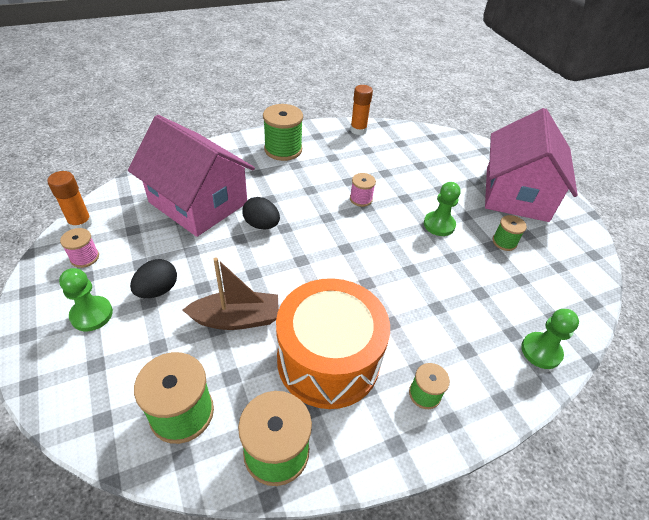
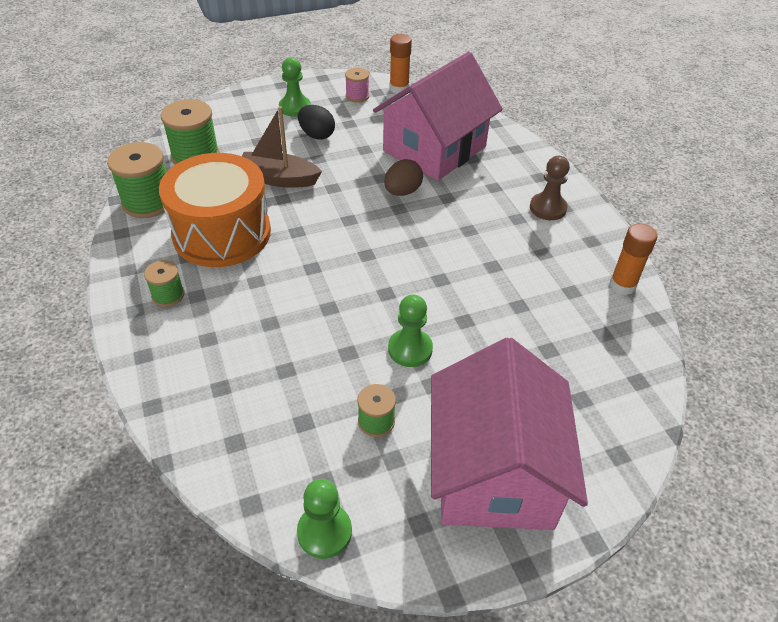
camera: 95 degrees right, 0 degrees up
(236, 319) = (278, 179): brown boat -> brown boat turned 105 degrees clockwise
(261, 225) = (402, 192): black egg -> brown egg
(283, 149) = (548, 208): green spool -> brown pawn
(361, 199) = (456, 274): pink spool -> none
(516, 194) = (494, 472): pink house -> pink house turned 75 degrees clockwise
(541, 351) = (189, 410): green pawn -> green pawn (324, 532)

